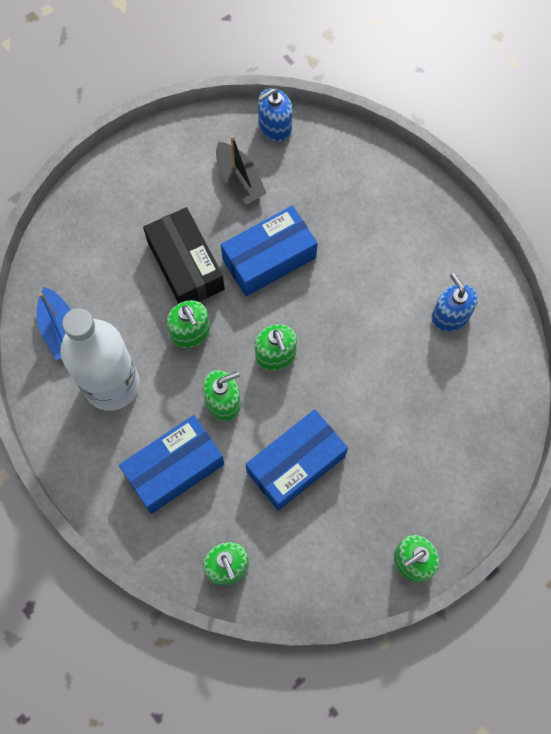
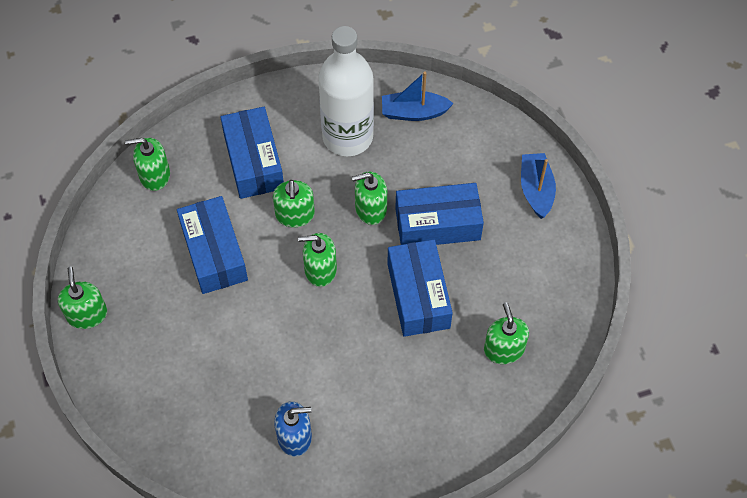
camera: 110 degrees right, 10 degrees down
(116, 191) = (536, 190): none -> blue boat
(186, 265) = (437, 224): black box -> blue box
(239, 180) = (512, 297): black boat -> none
(275, 127) = (562, 348): blue soap dispenser -> none
(294, 172) = (504, 349): none -> green soap dispenser

